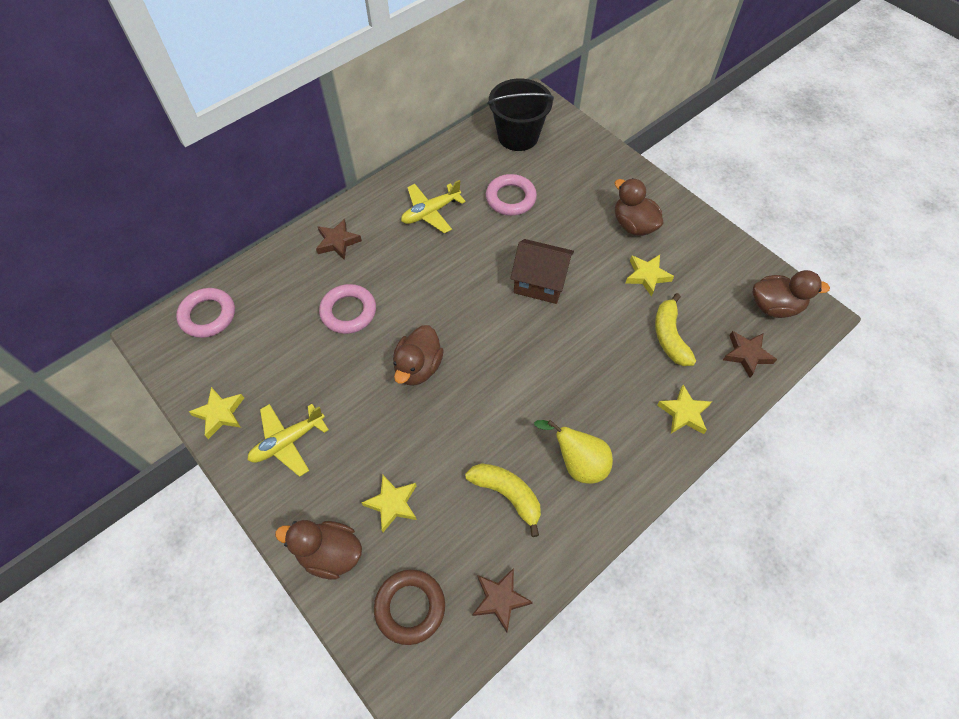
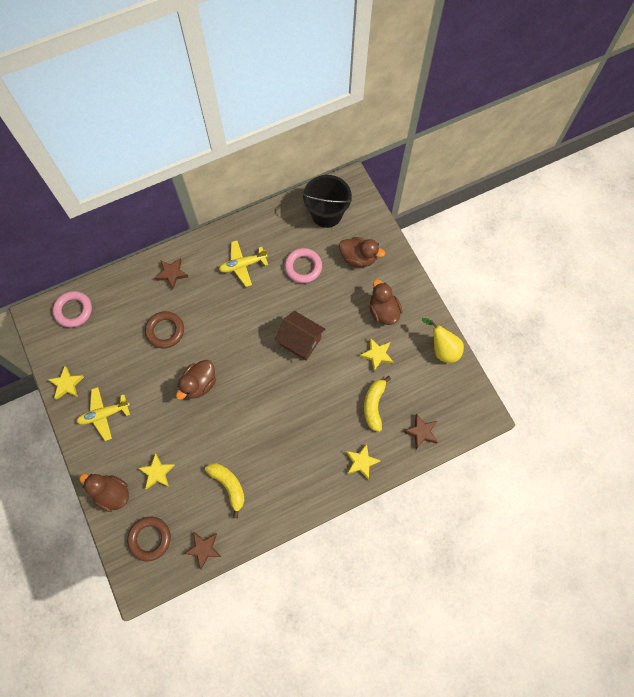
camera: 15 degrees right, 10 degrees up
(348, 312) = (165, 331): pink ring -> brown ring
(577, 463) = (279, 477): yellow pear -> yellow pear (442, 349)
(774, 306) = (457, 401): brown duck -> brown duck (358, 258)

